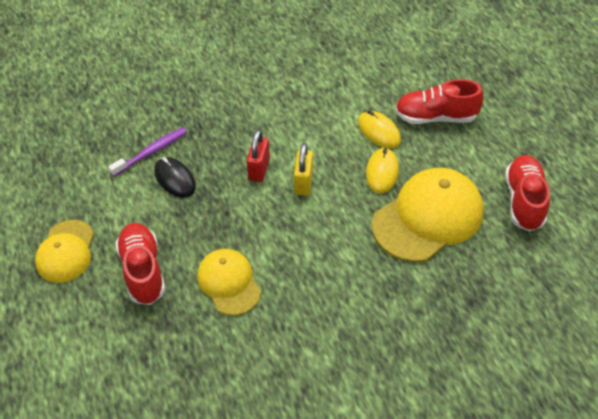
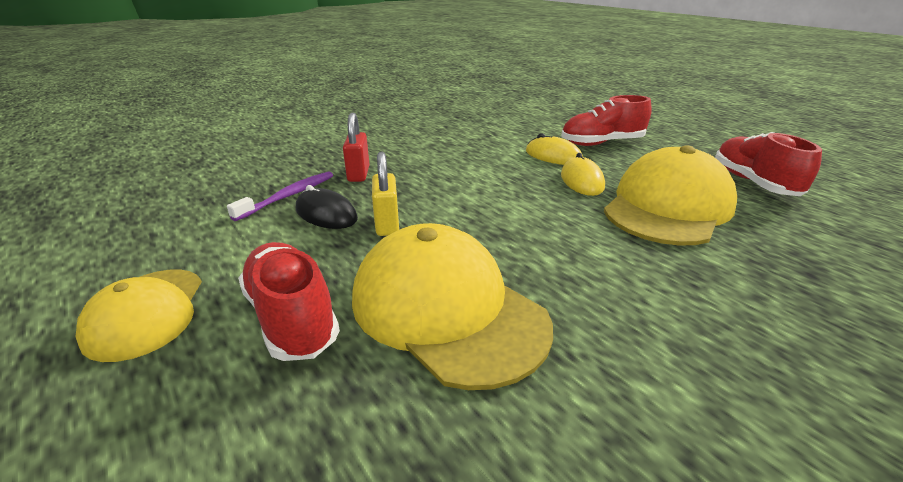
camera: 15 degrees left, 20 degrees down
(229, 283) = (447, 309): yellow cap -> yellow cap, size x1.66
(259, 169) = (435, 194): red padlock -> red padlock (358, 174)
(303, 183) = (497, 198): yellow padlock -> yellow padlock (387, 224)

